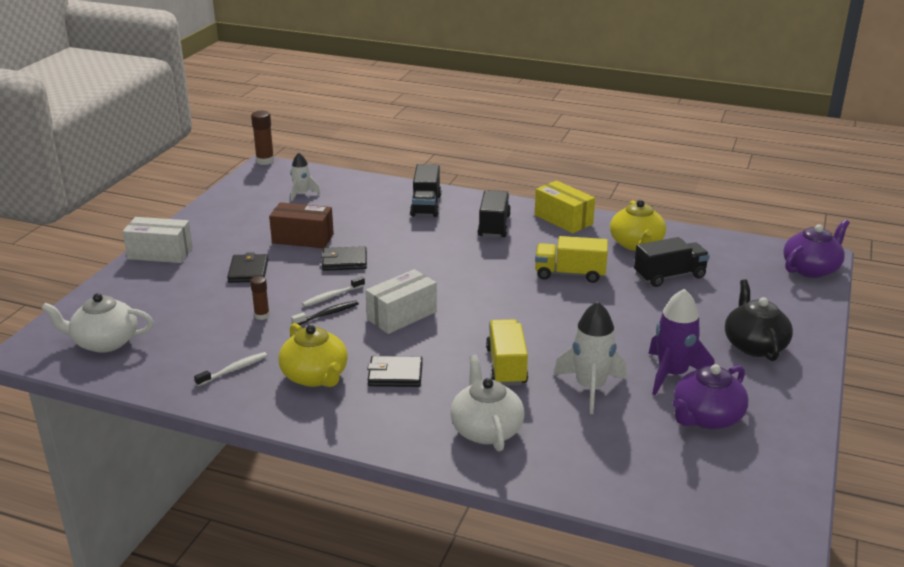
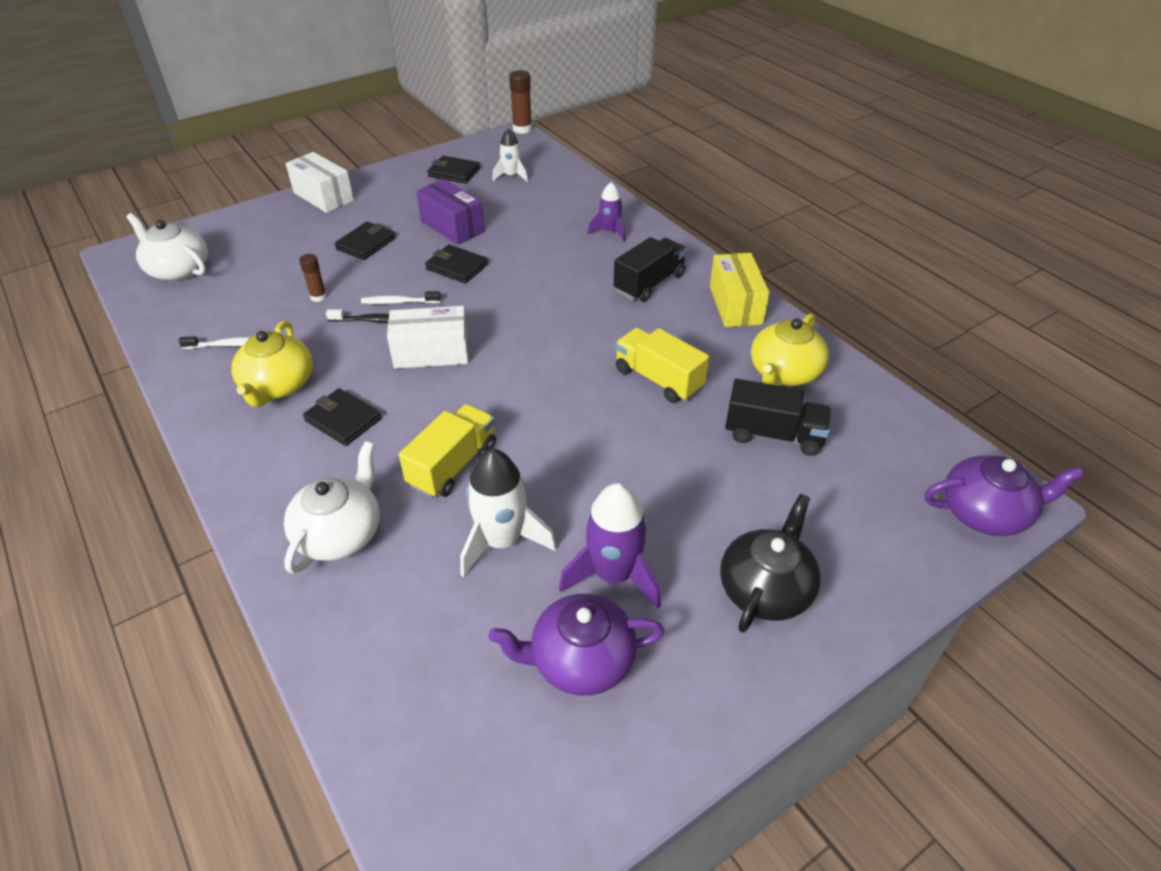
camera: 35 degrees right, 15 degrees up
(251, 205) = (454, 172): none -> black wallet
(303, 238) = (452, 226): brown box -> purple box
(426, 205) = (609, 232): black truck -> purple rocket

